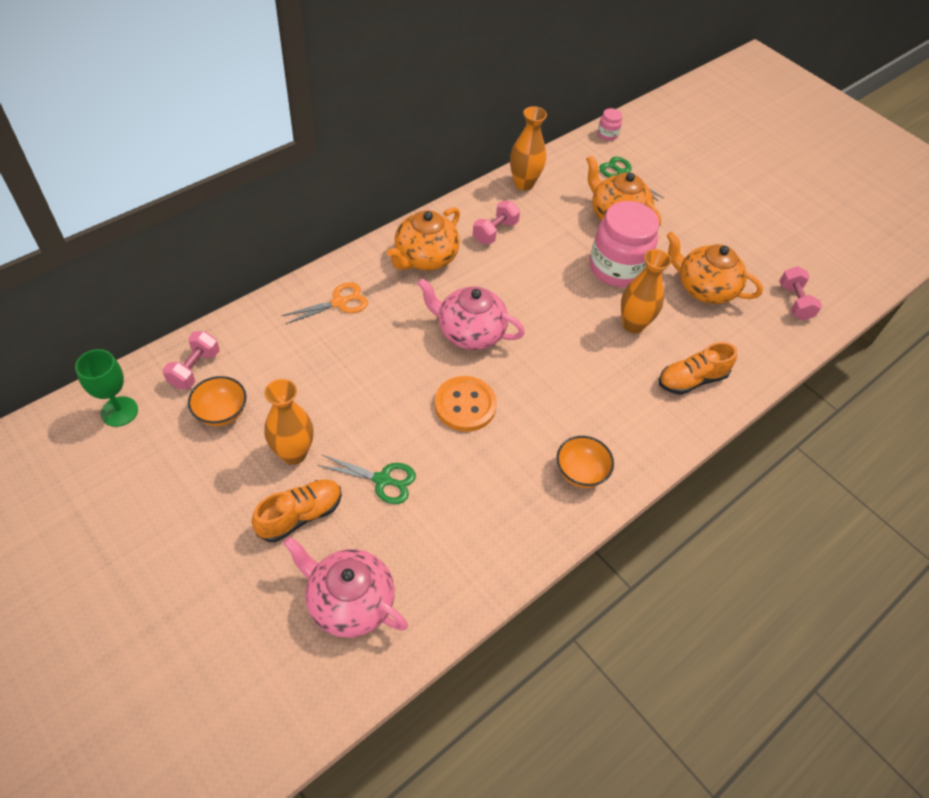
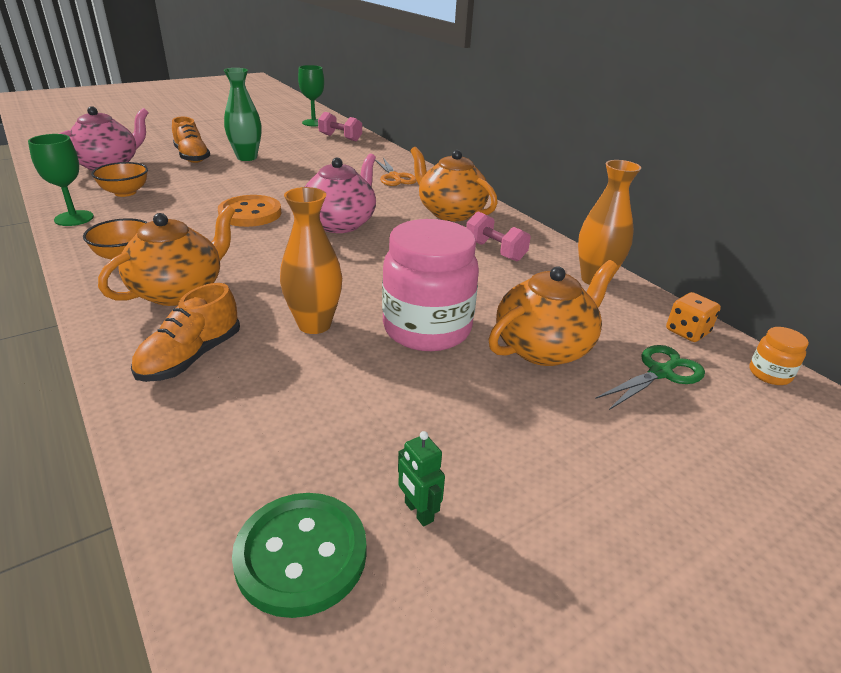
camera: 100 degrees right, 20 degrees down
(221, 413) = (297, 142): orange bowl -> orange bowl (125, 192)
(293, 453) = (247, 157): orange vase -> green vase
(382, 480) = (198, 180): green scissors -> none
(517, 555) = (74, 218): none -> green goblet
(576, 155) = (687, 331): none -> orange dice
(607, 135) = (769, 374): pink jar -> orange jar
(691, 380) = (191, 357): orange shoe -> orange shoe turned 135 degrees counterclockwise
(704, 288) = (370, 414): orange teapot -> orange teapot (179, 291)
(756, 267) = (418, 512): none -> green robot
(794, 302) = (301, 555): pink dumbbell -> green button

